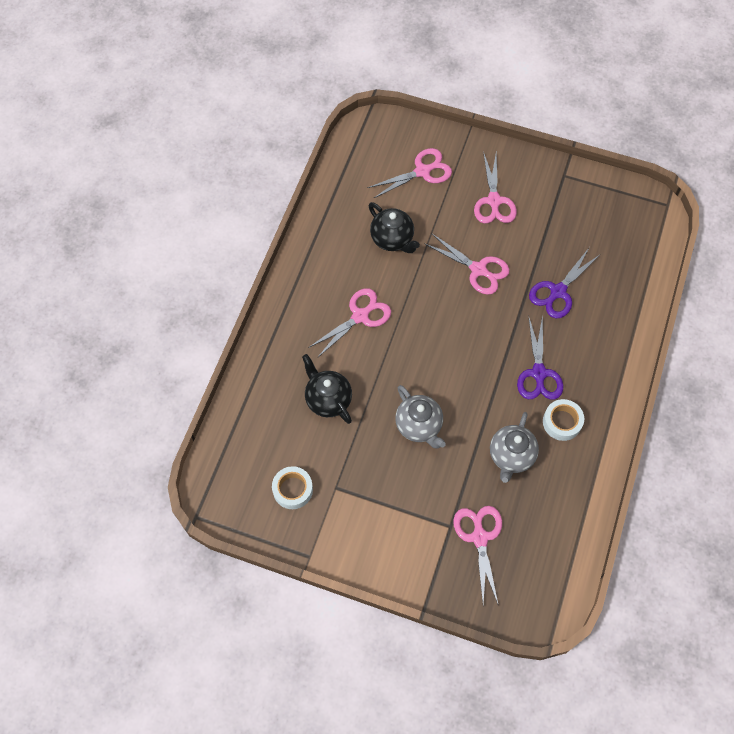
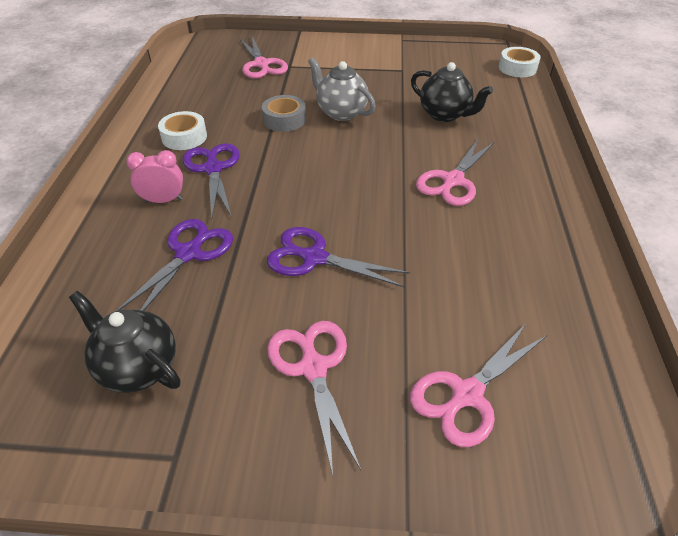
camera: 165 degrees right, 20 degrees down
(293, 490) = (439, 64): white tape -> white tape (517, 68)
(392, 239) = (460, 271): black teapot -> black teapot (138, 367)
(472, 427) = (284, 119): none -> grey tape
(478, 269) = (314, 258): pink scissors -> purple scissors
(511, 456) = (239, 108): grey teapot -> none
(576, 346) = (163, 200): none -> pink clock

